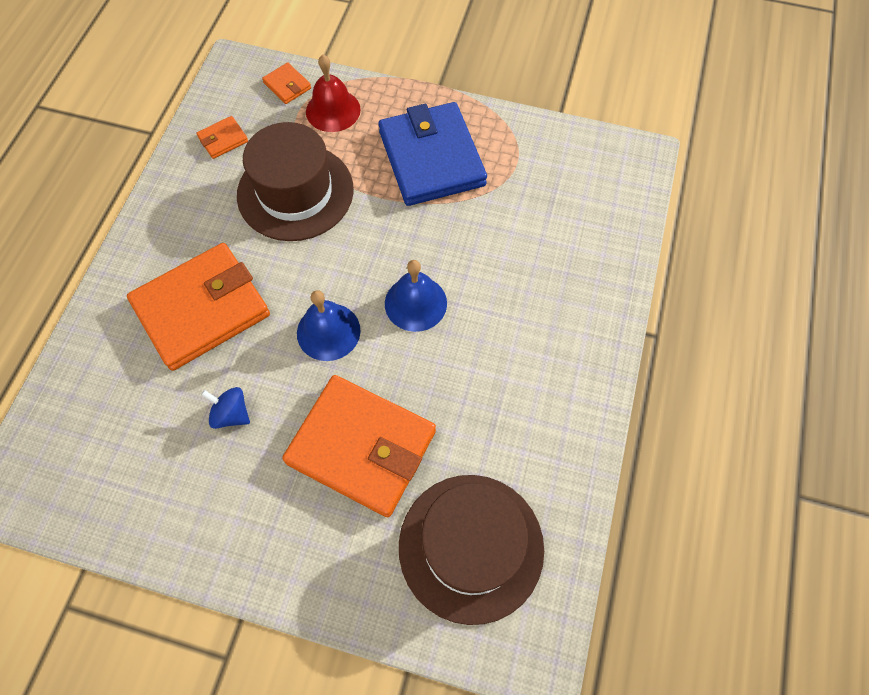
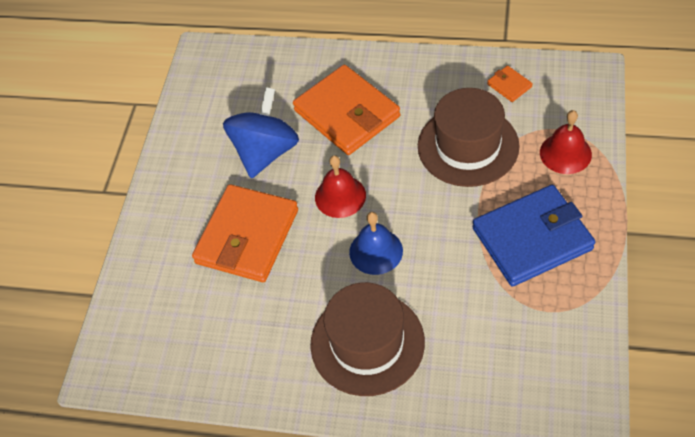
camera: 90 degrees right, 10 degrees down
(231, 414) = (265, 152): blue spinning top -> blue spinning top, size x2.19
(287, 85) = (583, 114): orange wallet -> none
(328, 331) = (340, 196): blue bell -> red bell
(471, 547) = (175, 320): brown hat -> brown hat (367, 343)

